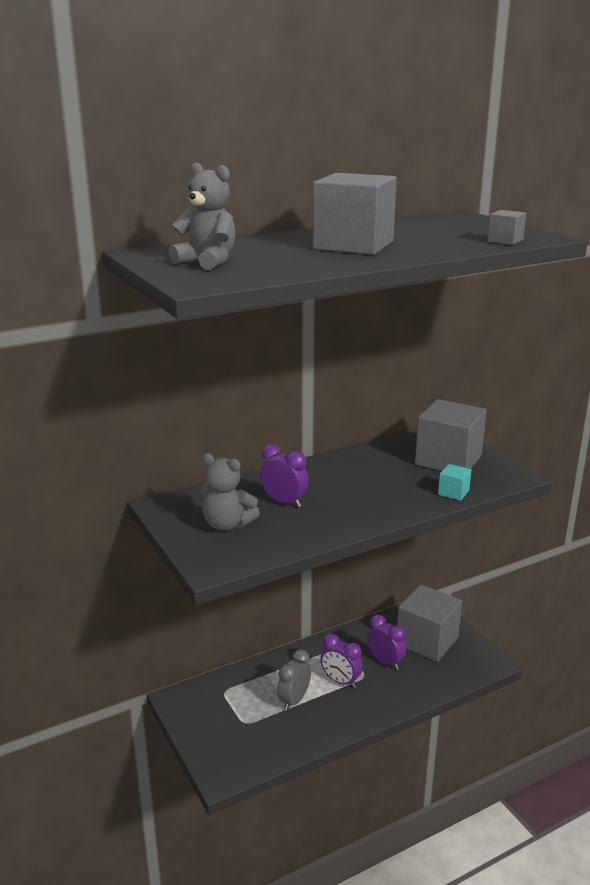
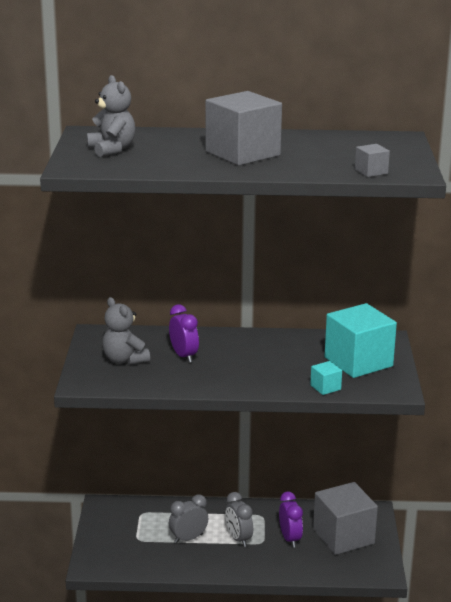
camera: 30 degrees right, 0 degrees up
(340, 681) = (238, 539): purple clock -> grey clock
(448, 460) = (358, 362): grey cube -> turquoise cube

